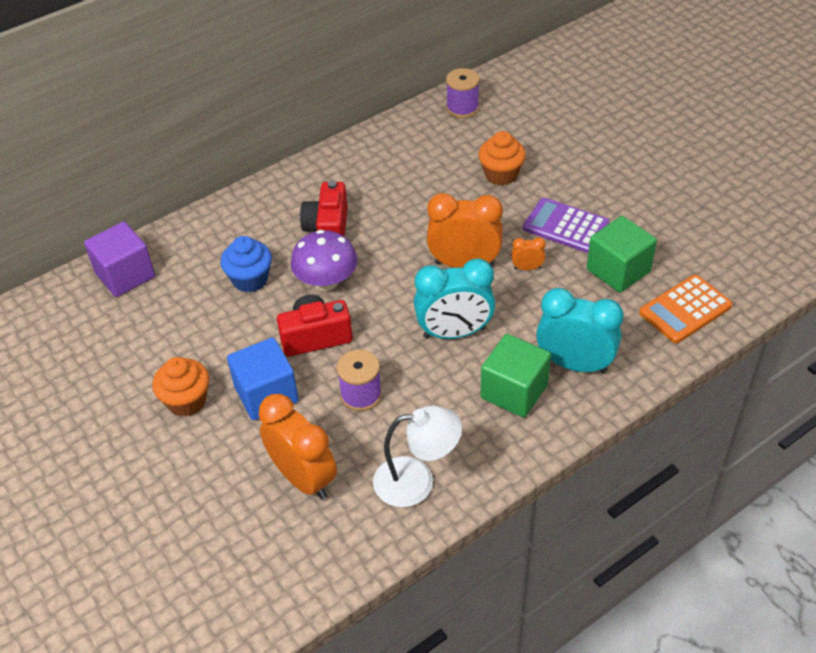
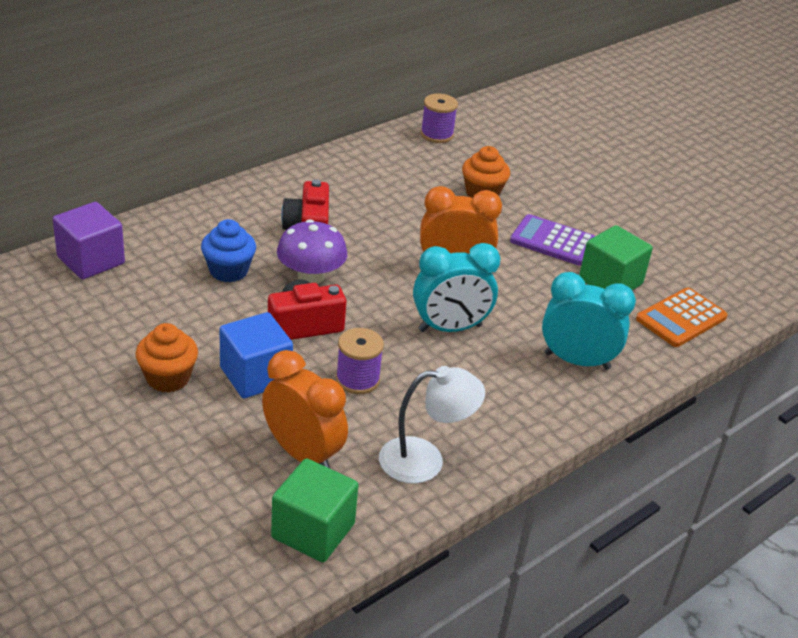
camera: 10 degrees left, 10 degrees down
(514, 391) = (518, 382): green cube -> green cube (313, 531)
(527, 268) = (518, 275): orange clock -> none

